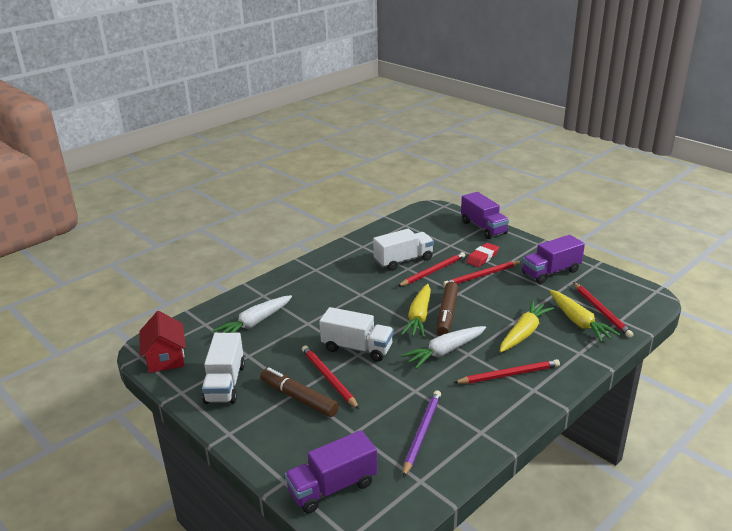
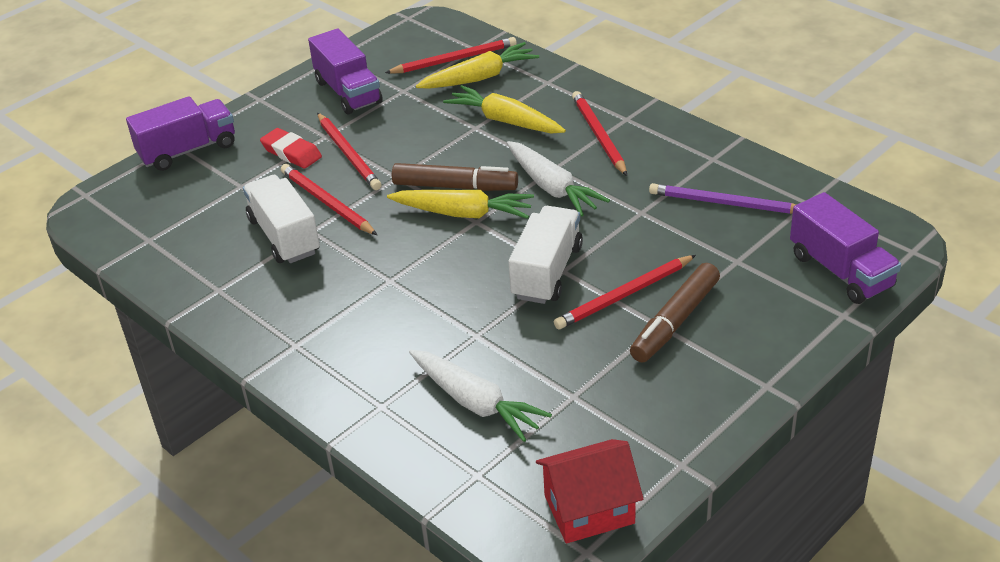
camera: 90 degrees left, 10 degrees up
(225, 383) = (652, 411): white truck -> none

